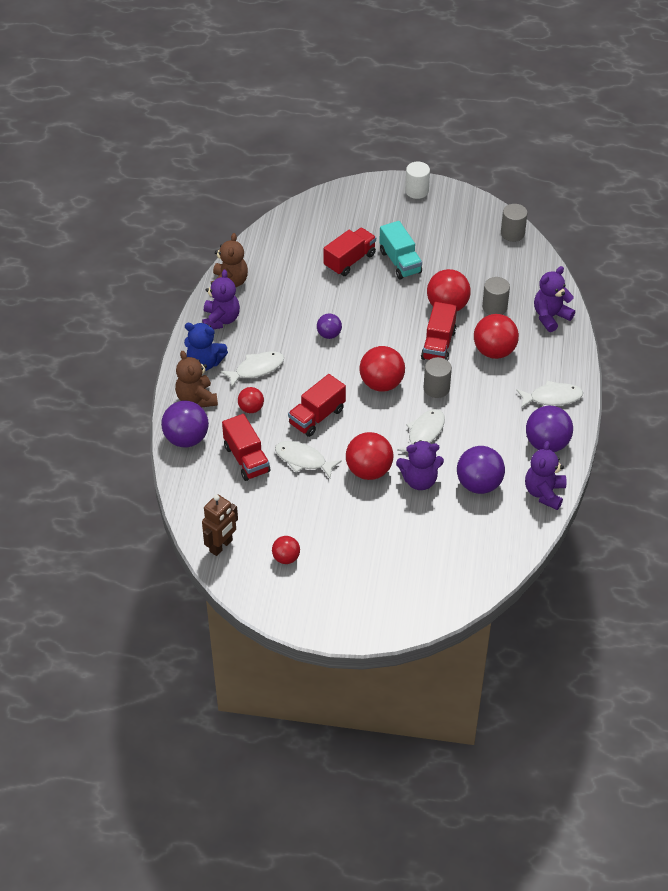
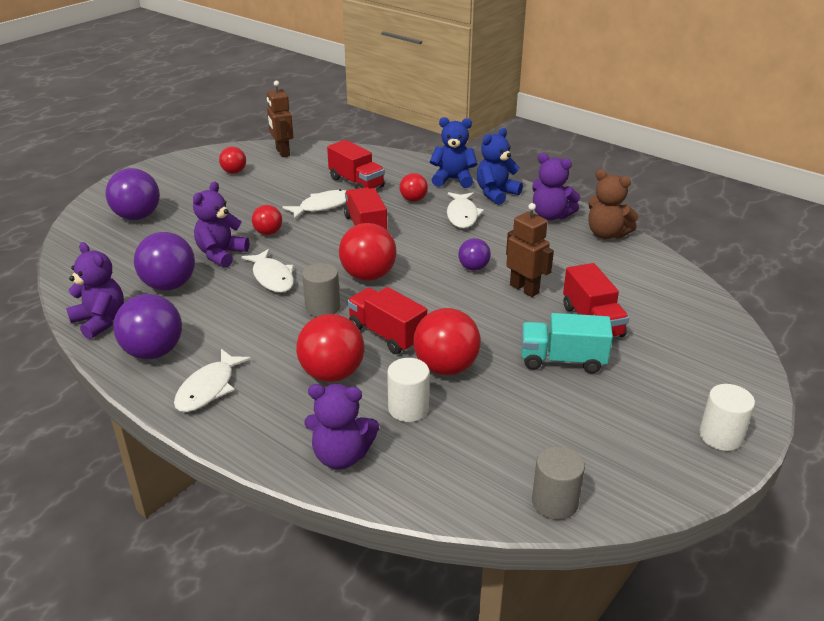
camera: 120 degrees right, 15 degrees down
(186, 439) = (410, 165): purple ball -> purple ball (137, 216)
(196, 399) = (453, 179): brown teddy bear -> blue teddy bear
(246, 459) = (356, 183): red truck -> red truck turned 135 degrees counterclockwise
(336, 301) = (524, 289): none -> brown robot
(369, 471) = (268, 233): red ball -> red ball, size x0.57
(494, 307) = (408, 408): grey cylinder -> white cylinder
(550, 317) = (341, 456): purple teddy bear -> purple teddy bear turned 105 degrees clockwise

